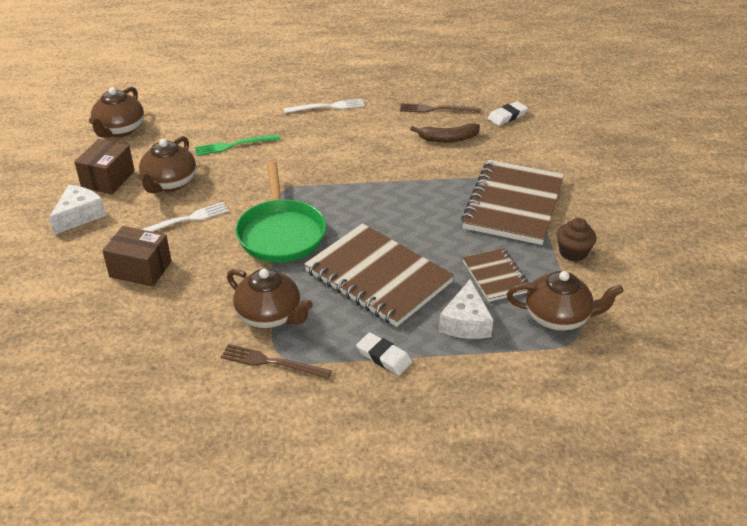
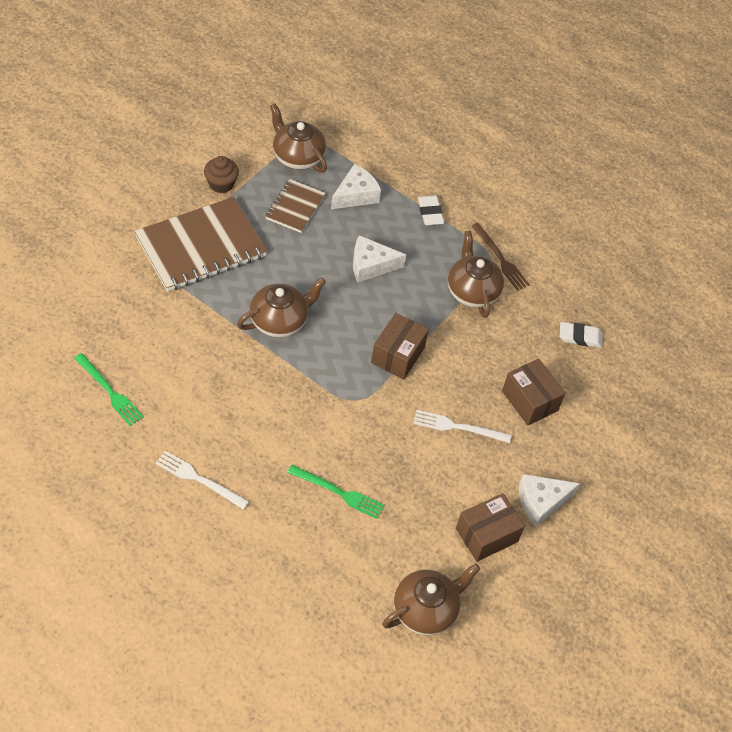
camera: 145 degrees left, 15 degrees up
(169, 183) = (437, 484): brown teapot -> brown teapot (280, 321)
(281, 233) = (398, 355): green pan -> brown box
(378, 277) = (371, 265): brown notebook -> white cheese
(436, 109) = (109, 391): brown fork -> green fork
(448, 139) = (152, 347): brown banana -> none
(507, 116) = (65, 332): white eraser -> white eraser (580, 337)

